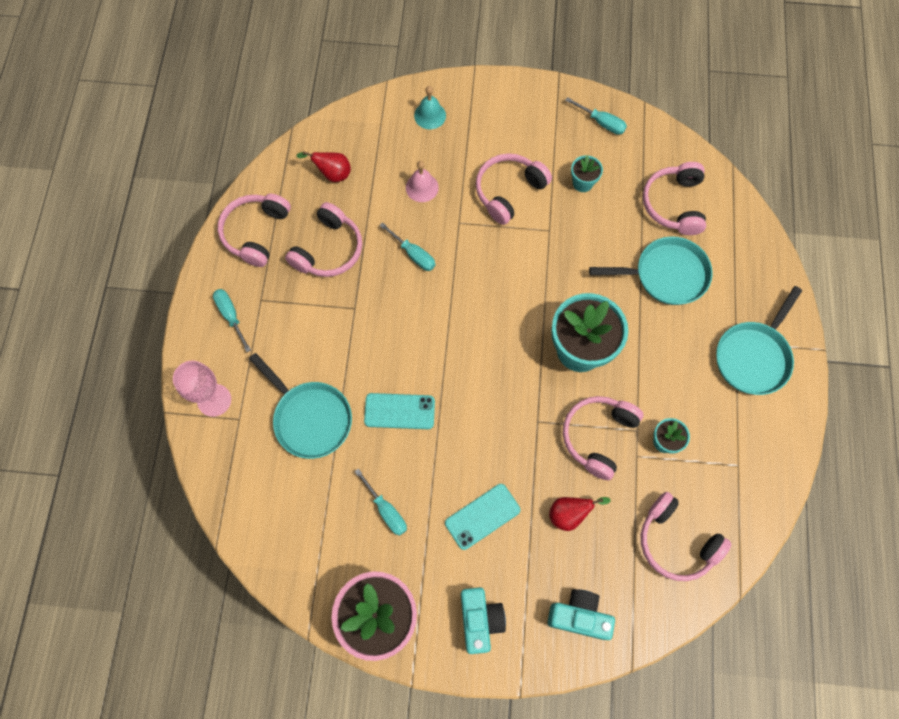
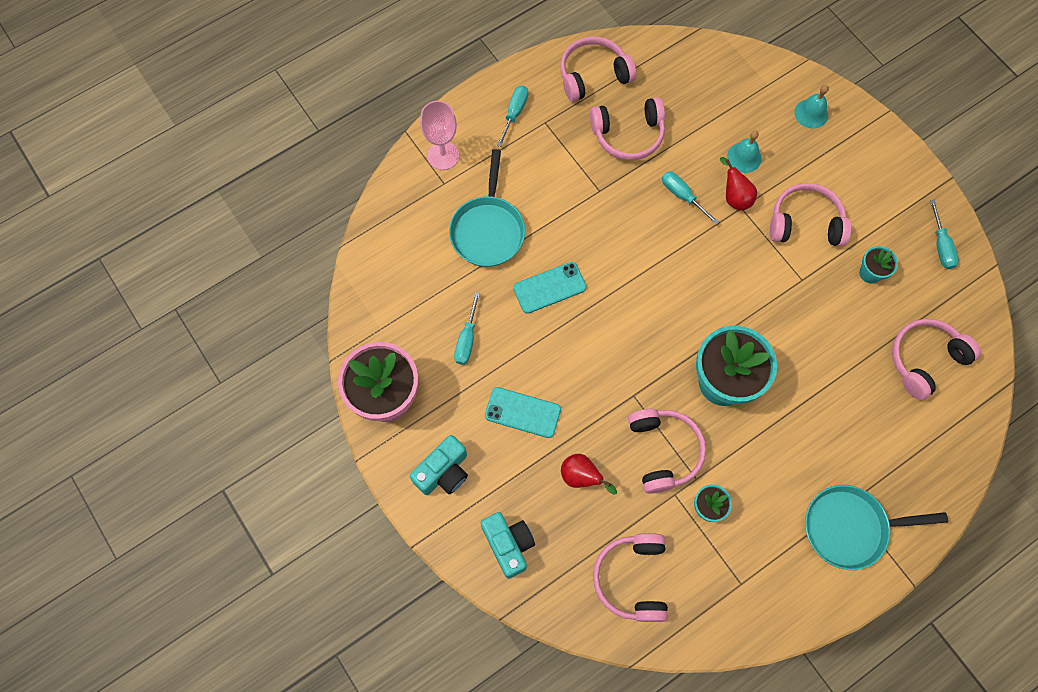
camera: 50 degrees right, 0 degrees up
(332, 174) = (691, 87): red pear -> red pear (734, 197)
(399, 411) = (549, 288): turquoise phone -> turquoise phone turned 75 degrees counterclockwise
(413, 254) = (682, 196): turquoise screwdriver -> turquoise screwdriver turned 135 degrees clockwise
(422, 187) = (744, 157): pink bell -> turquoise bell
(598, 436) = (664, 451): pink headphones -> pink headphones turned 90 degrees clockwise
(666, 274) = (854, 401): turquoise pan -> none

